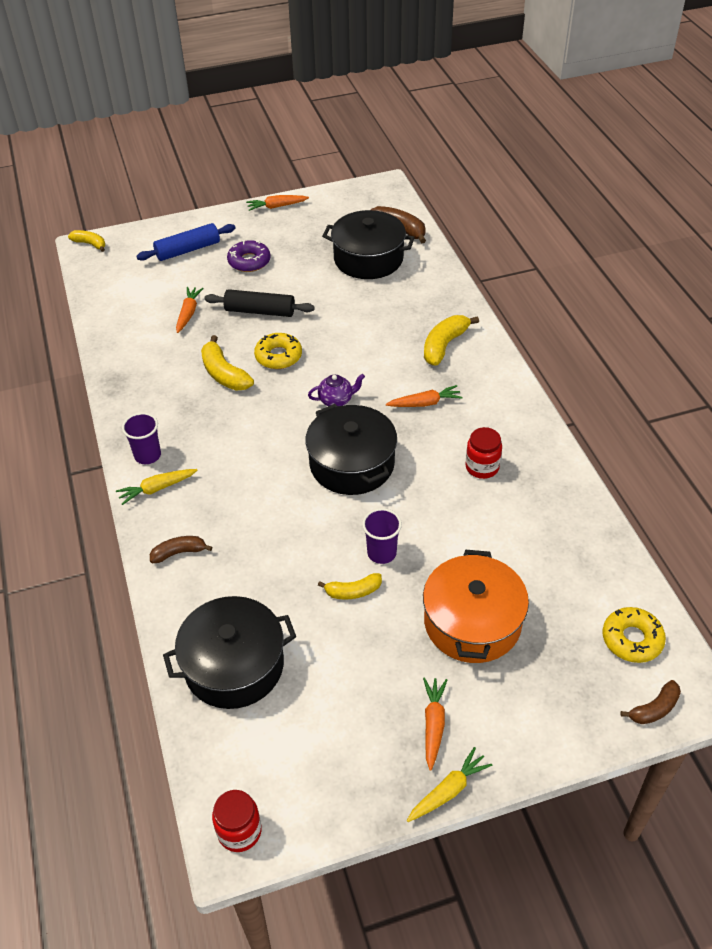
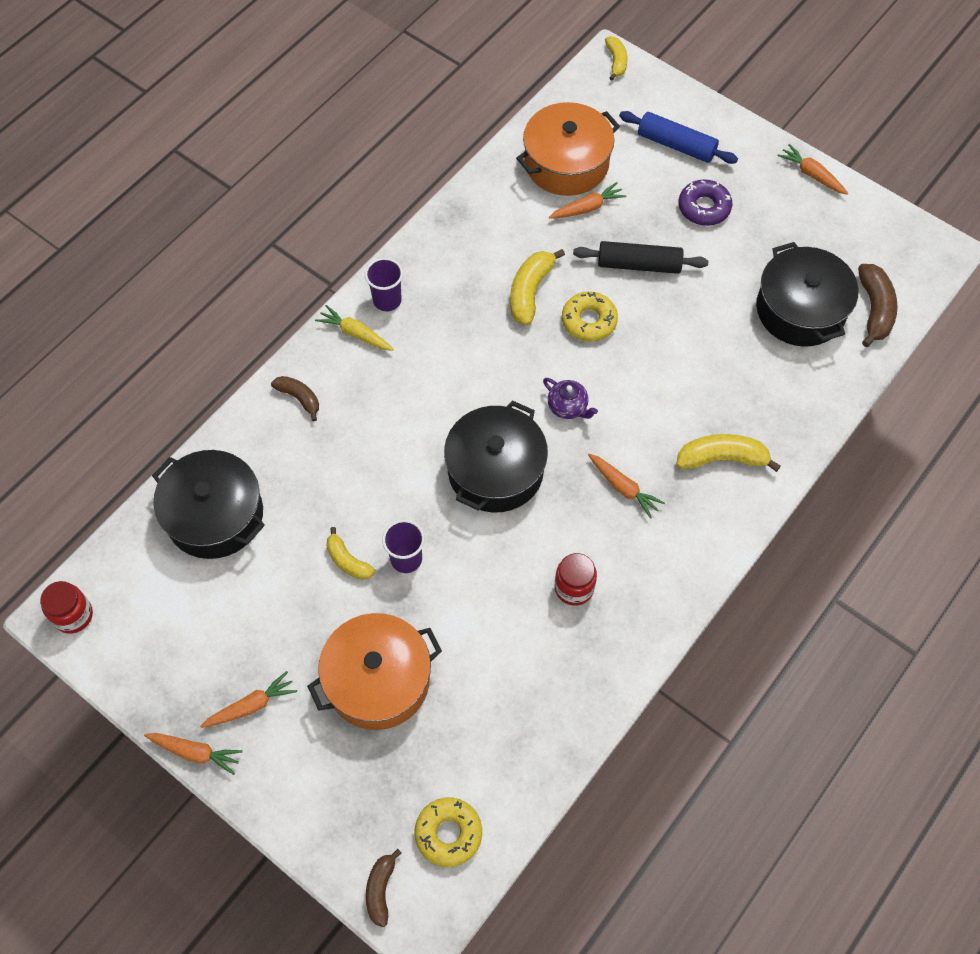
camera: 55 degrees right, 15 degrees up
(141, 306) = (566, 163): none -> orange pot
(260, 311) = (639, 264): black rolling pin -> black rolling pin turned 60 degrees counterclockwise
(448, 790) = (195, 752): yellow carrot -> orange carrot
(654, 709) = (381, 889): brown banana -> brown banana turned 75 degrees clockwise

